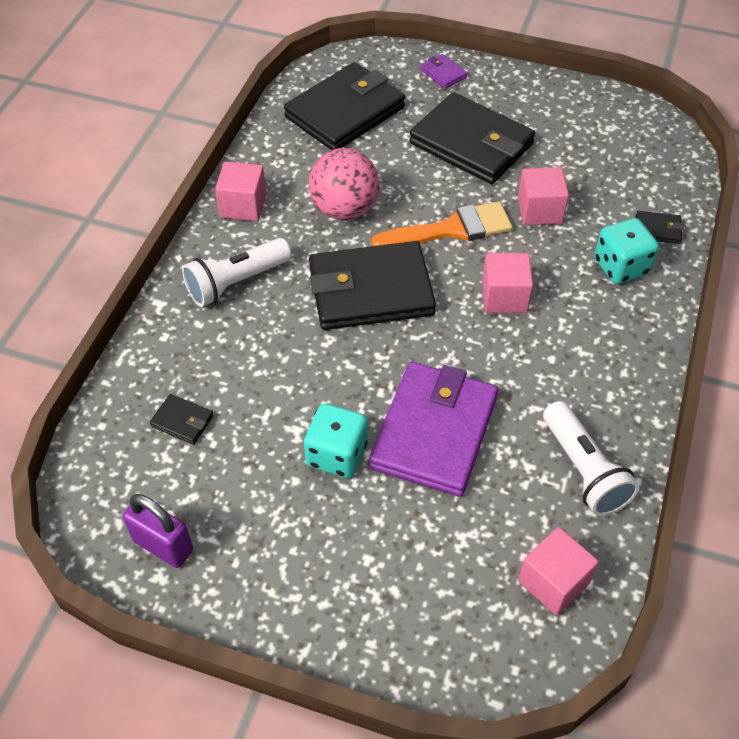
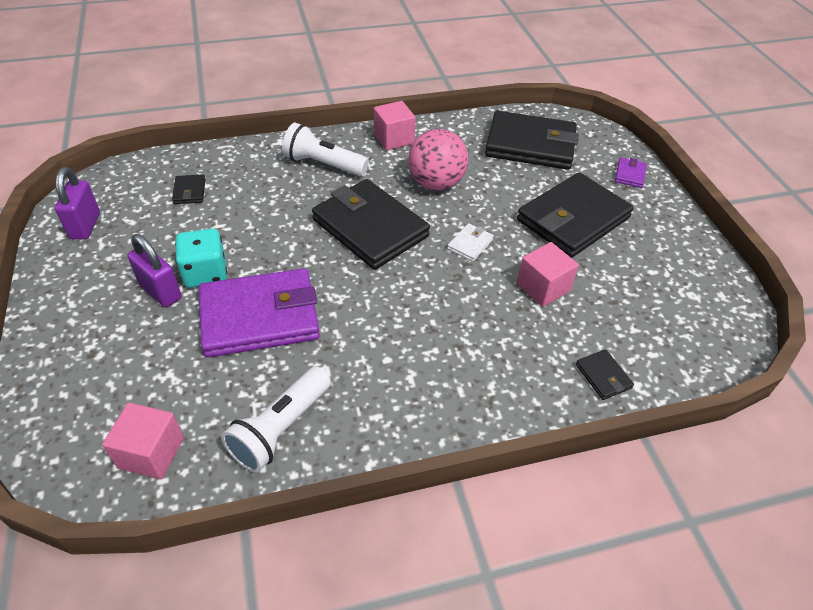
camera: 55 degrees right, 5 degrees down
(336, 505) = (161, 291): none -> purple padlock
(450, 229) = (470, 244): orange brush -> white wallet
(471, 143) = (573, 219): black wallet -> black wallet turned 45 degrees clockwise
(504, 297) = (428, 303): pink cube -> none
(621, 267) = (531, 366): turquoise dice -> none

